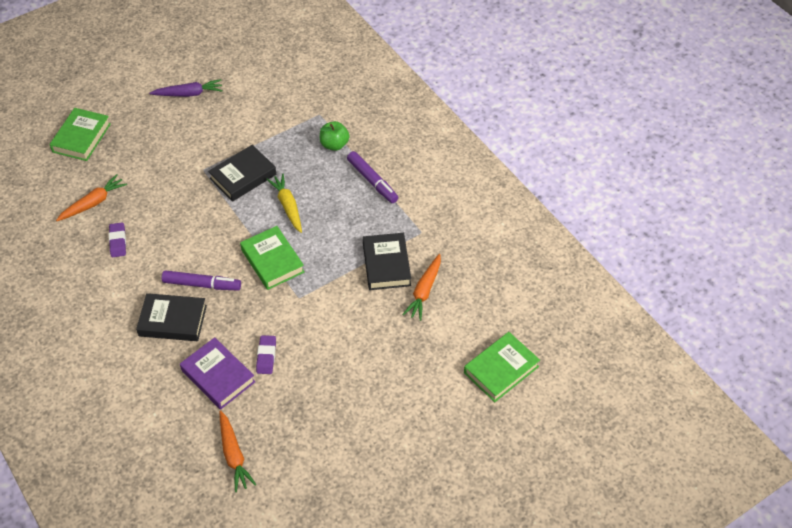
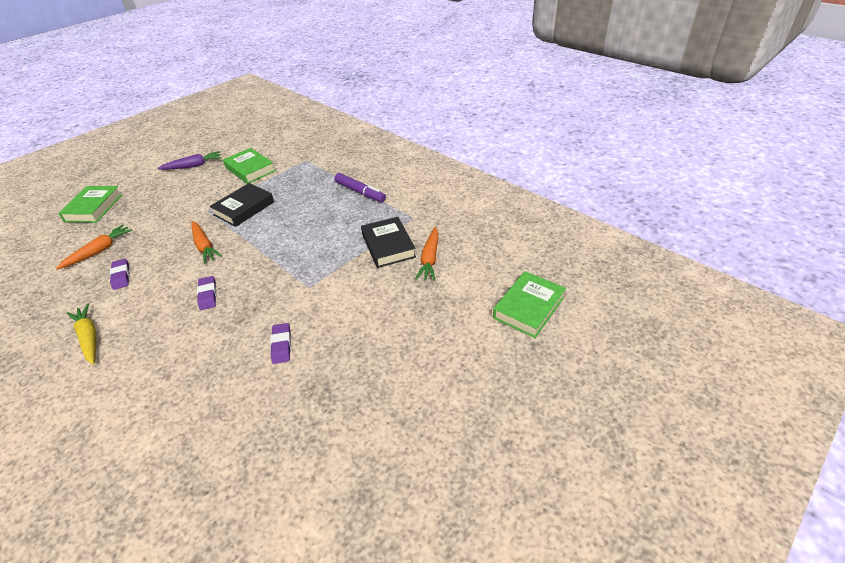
camera: 10 degrees left, 10 degrees down
(173, 321) = (177, 332): black book -> none
(202, 285) = (208, 295): purple marker -> purple eraser
(218, 376) = (229, 376): purple book -> none
(234, 455) = (253, 460): orange carrot -> orange carrot (204, 246)
(272, 261) = (278, 263): green book -> green book (250, 169)
(287, 206) = (287, 221): yellow carrot -> yellow carrot (89, 337)
(334, 145) = (322, 175): green apple -> none

